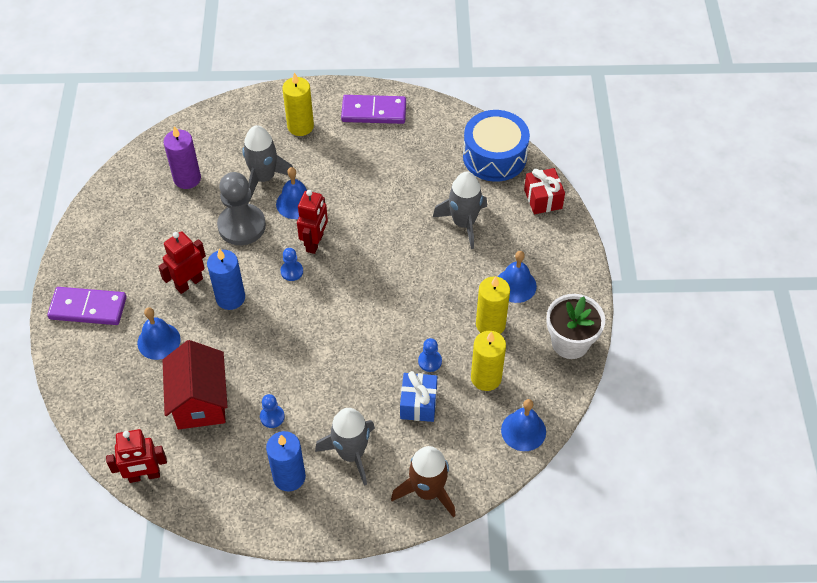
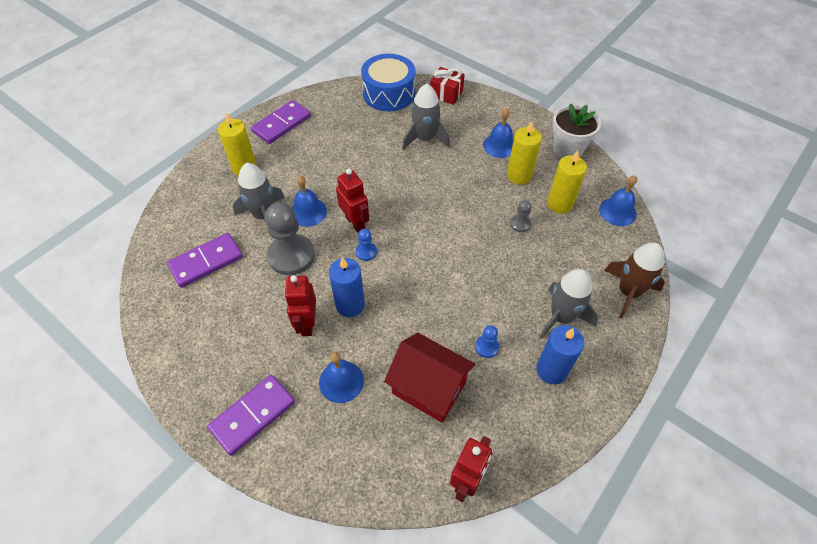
camera: 50 degrees left, 0 degrees up
(187, 179) = (206, 262): purple candle -> purple domino
(418, 404) = (550, 252): blue gift -> none
(430, 361) = (520, 224): blue pawn -> grey pawn

